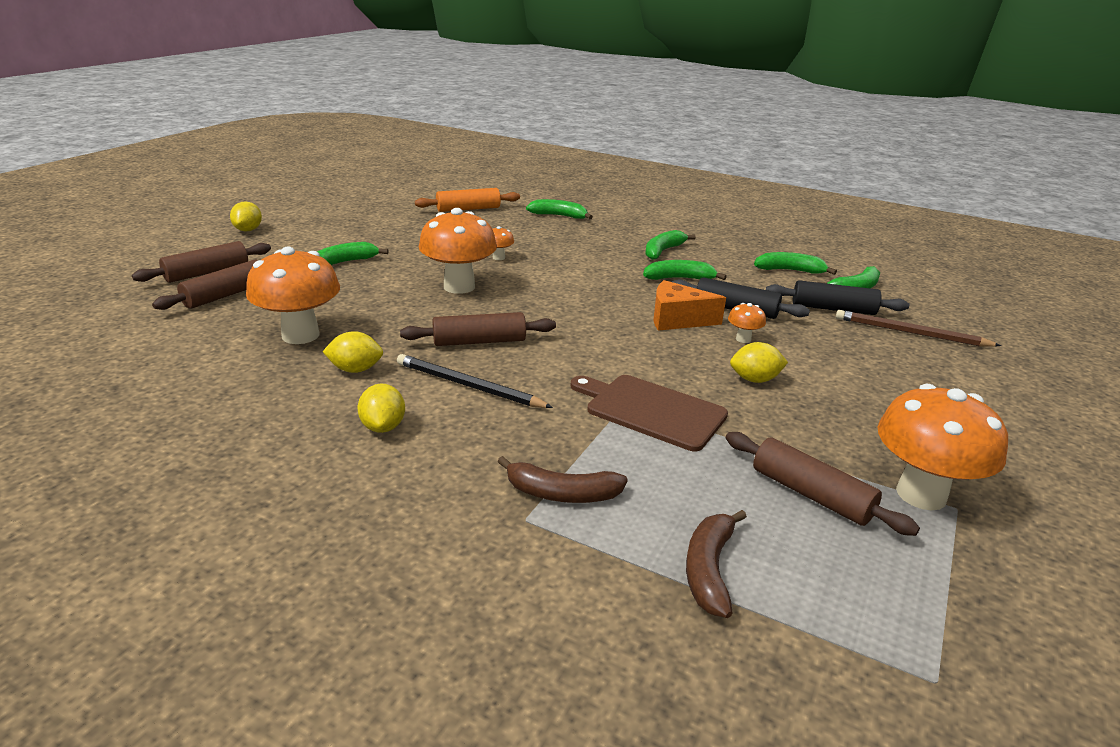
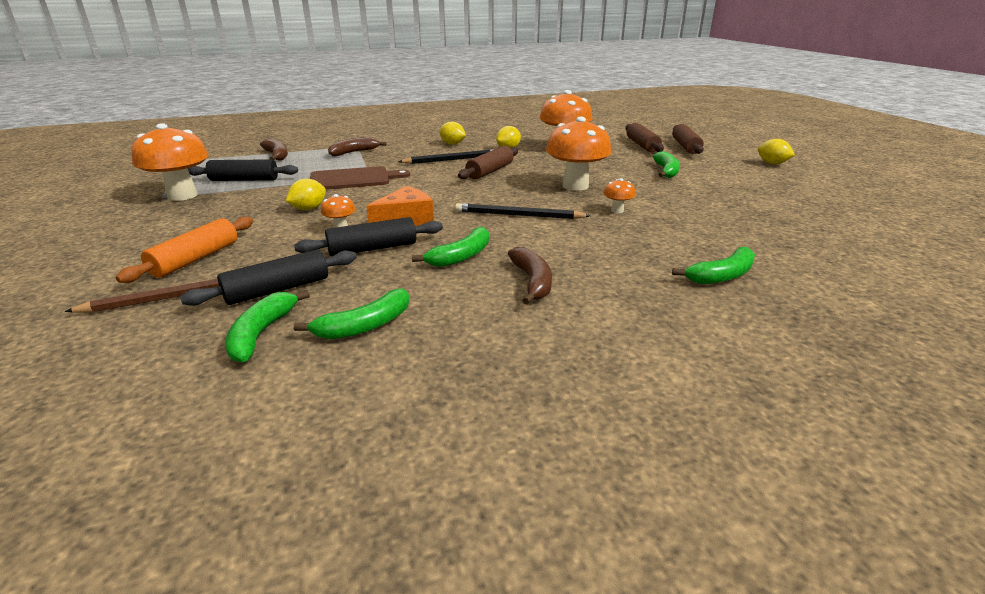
camera: 135 degrees right, 0 degrees up
(468, 209) = (787, 239): orange rolling pin -> orange rolling pin (195, 259)
(576, 286) = (518, 215): none -> black pencil
(663, 251) = (532, 282): green banana -> brown banana
(811, 494) = (244, 180): brown rolling pin -> black rolling pin

